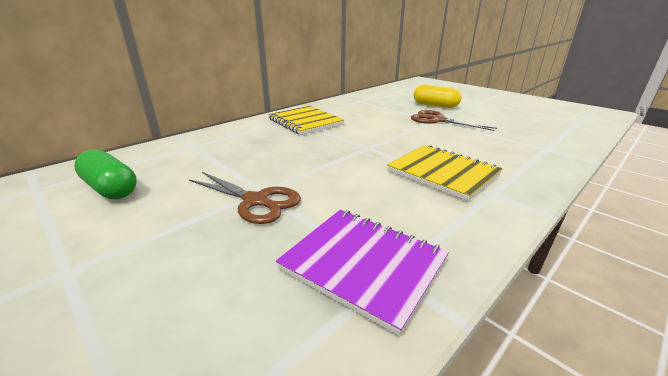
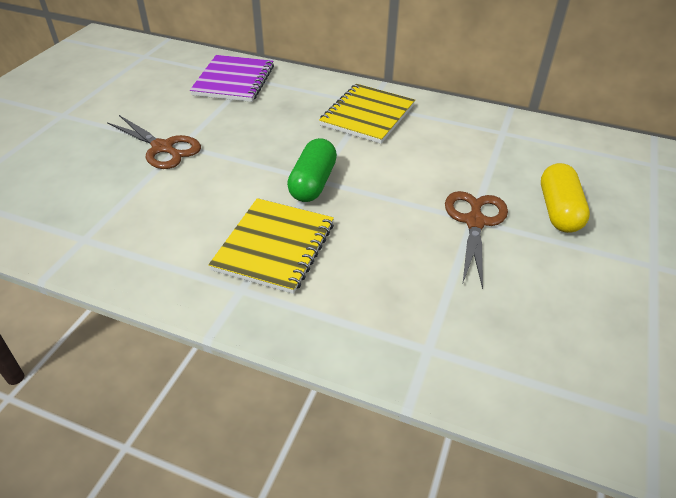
camera: 65 degrees right, 15 degrees up
(111, 188) = (156, 81): green capsule -> green capsule (313, 183)
(255, 201) = (162, 148): brown scissors -> brown scissors turned 60 degrees counterclockwise
(363, 265) = (92, 223): purple notebook -> purple notebook (234, 81)

